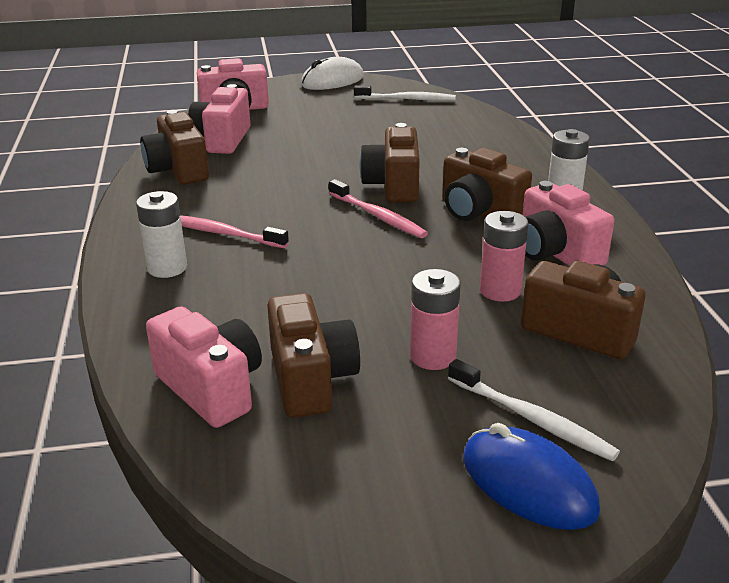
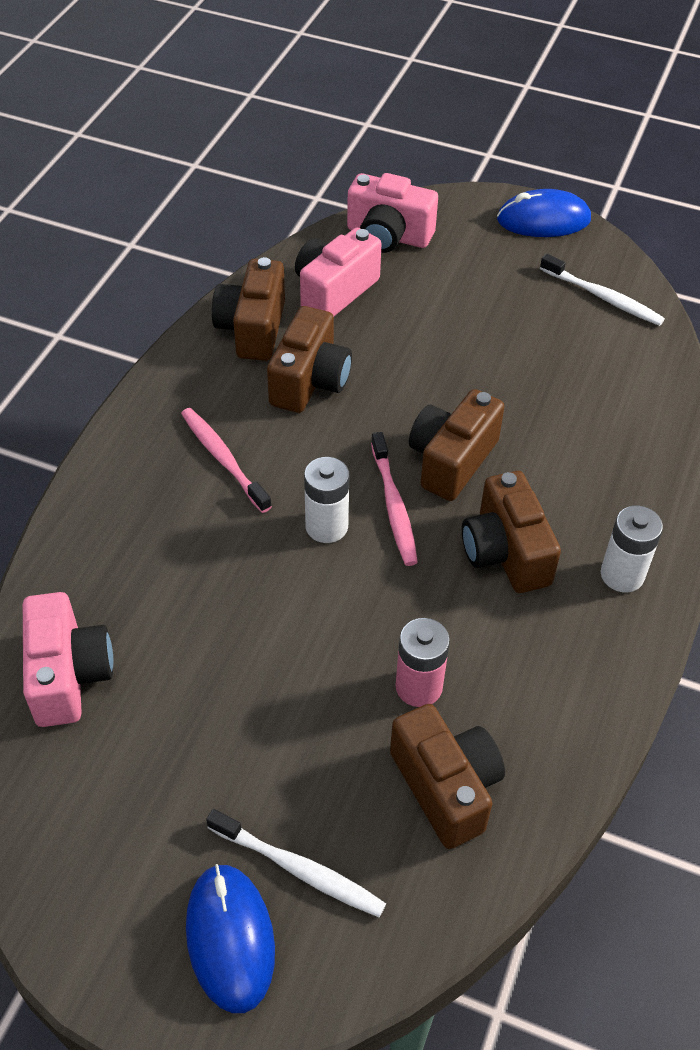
camera: 30 degrees right, 20 degrees up
(167, 268) = (139, 488): white battery -> white battery (326, 526)
(311, 379) = (154, 710): brown camera -> brown camera (310, 381)
(332, 81) = (543, 220): white mouse -> blue mouse
(433, 356) = (279, 741): pink battery -> none
(531, 418) = (298, 869): white toothbrush -> white toothbrush turned 45 degrees counterclockwise
(555, 253) = (528, 660): pink camera -> none

